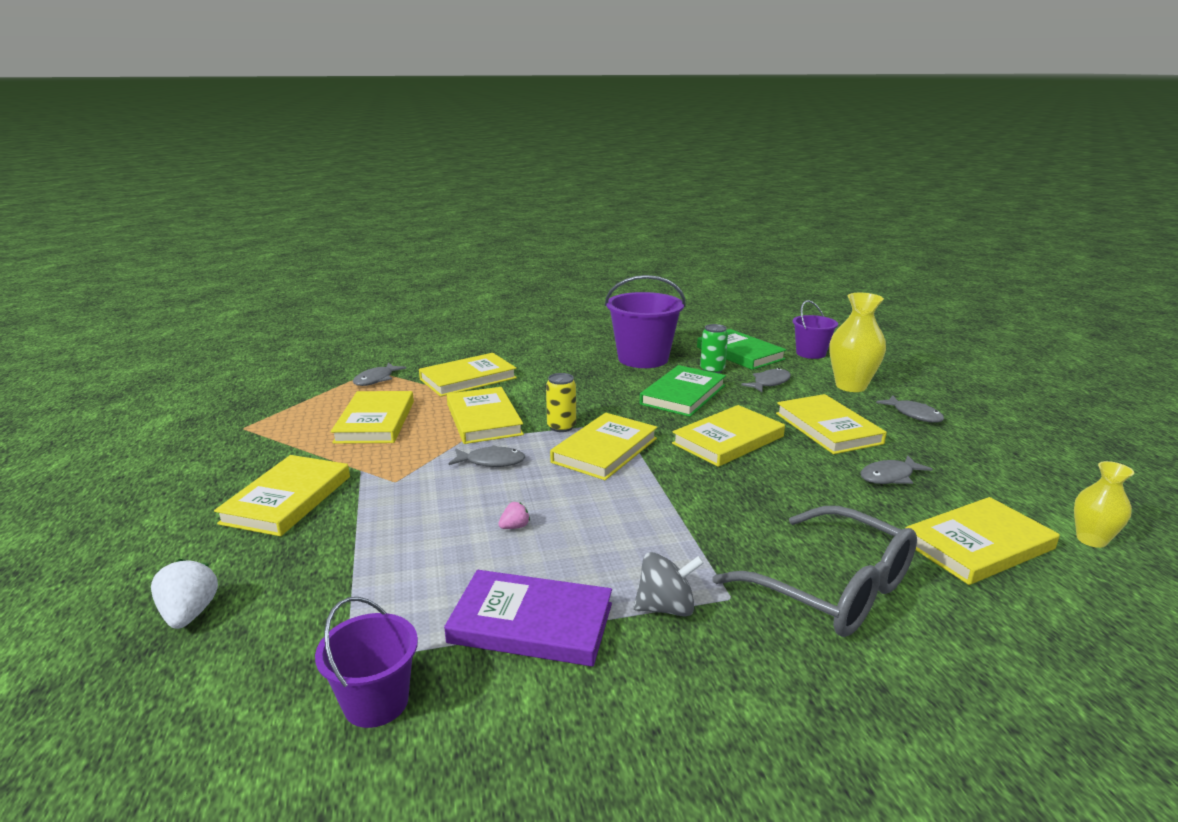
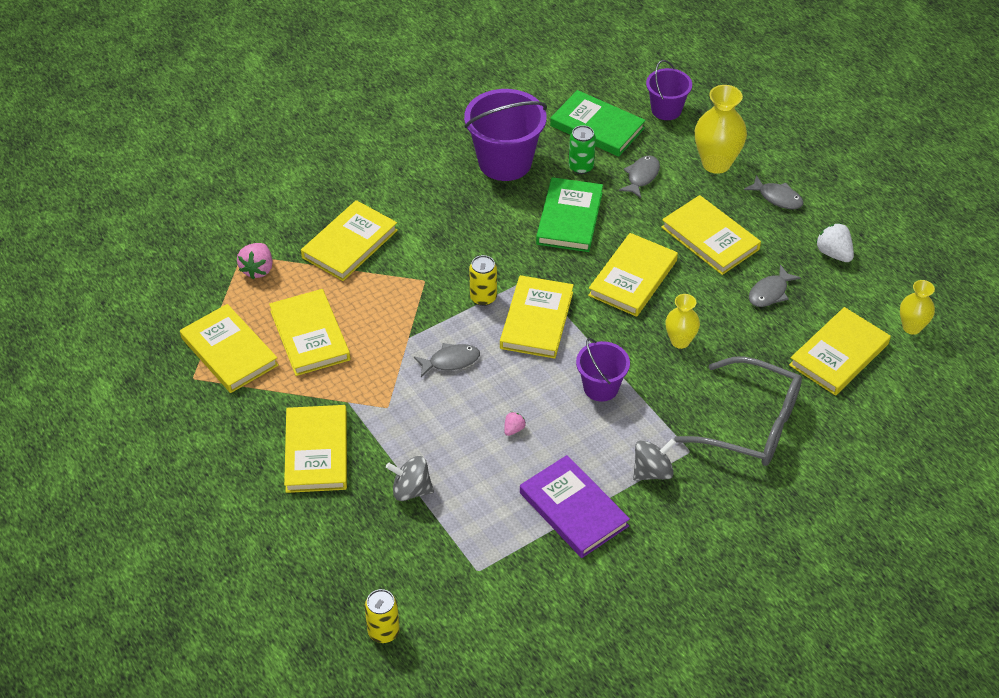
camera: 20 degrees left, 25 degrees up
(151, 701) = (383, 631): none -> yellow can
(189, 614) = (345, 571): white strawberry -> white strawberry (833, 253)
(349, 554) = (411, 490): none -> grey spinning top
(376, 379) = (258, 269): grey fish -> pink strawberry
(376, 702) = (516, 590): purple bucket -> purple bucket (601, 387)
(484, 419) = (407, 305): yellow book -> yellow book (229, 351)
(531, 623) = (573, 509): purple book -> purple book turned 60 degrees clockwise
(761, 494) = (680, 341): none -> yellow vase

